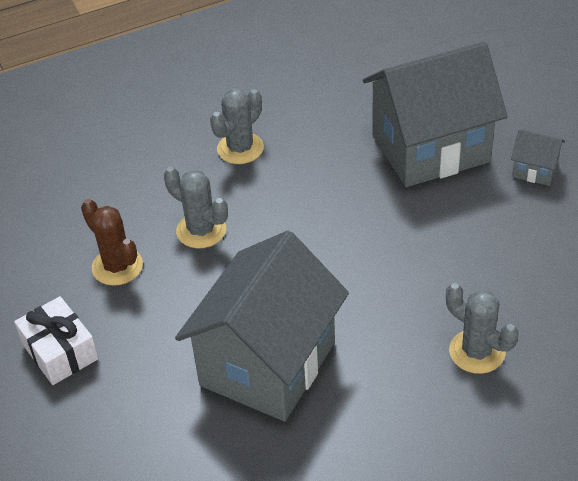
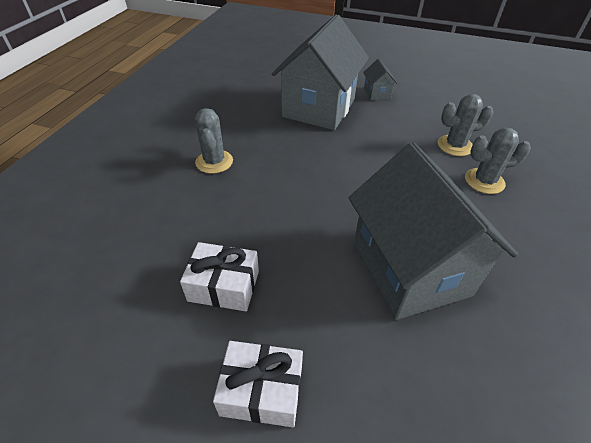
camera: 50 degrees left, 0 degrees up
(117, 266) = (224, 286): brown cactus -> white gift
(201, 230) = (253, 221): grey cactus -> grey cactus (455, 146)
(535, 170) = (377, 93): grey house -> grey house turned 75 degrees counterclockwise

